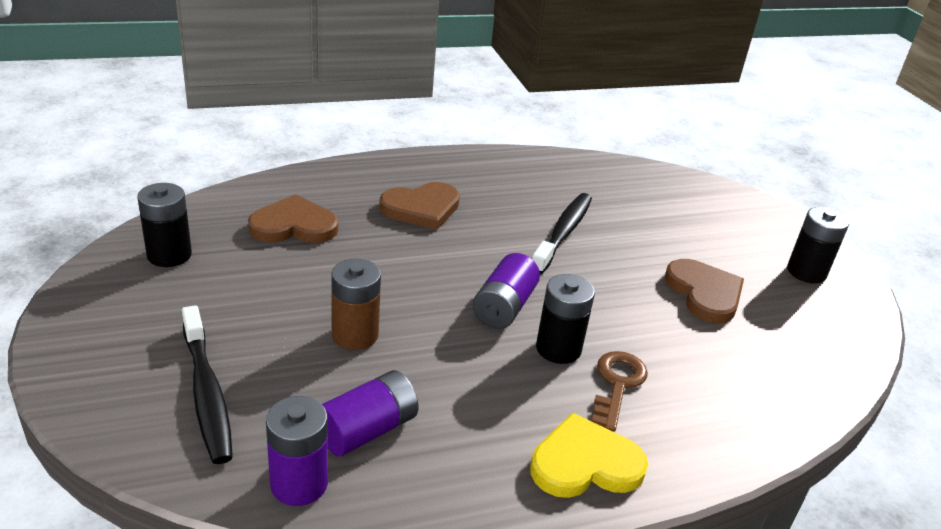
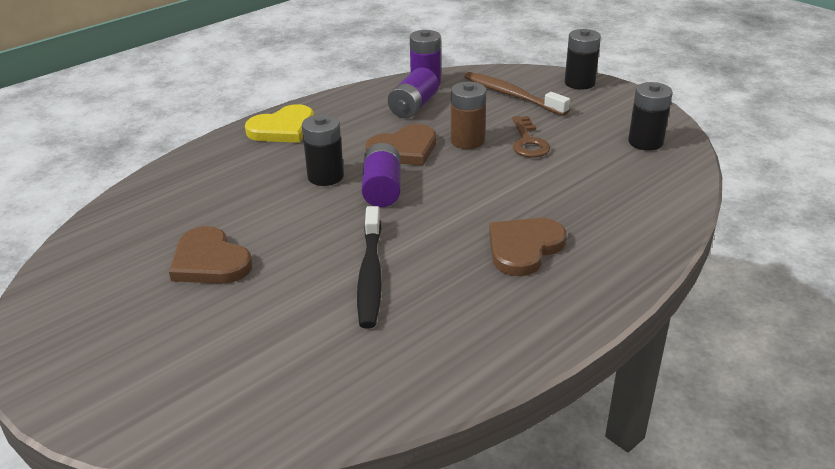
camera: 160 degrees right, 0 degrees up
(206, 393) = (511, 95): black toothbrush -> brown toothbrush
(294, 225) = (602, 191): brown heart -> brown heart (404, 149)
(617, 385) = (274, 169): brown key -> brown key (528, 142)
(806, 272) = (88, 329): black battery -> black battery (579, 83)

